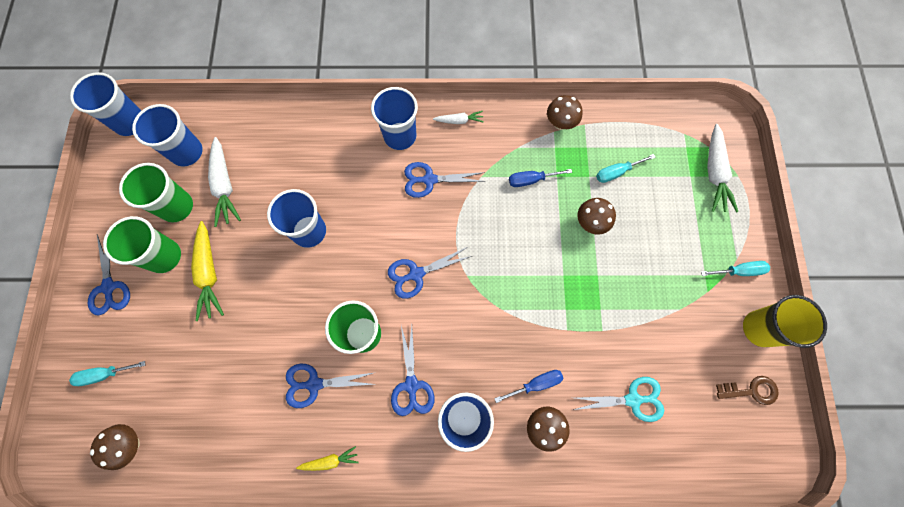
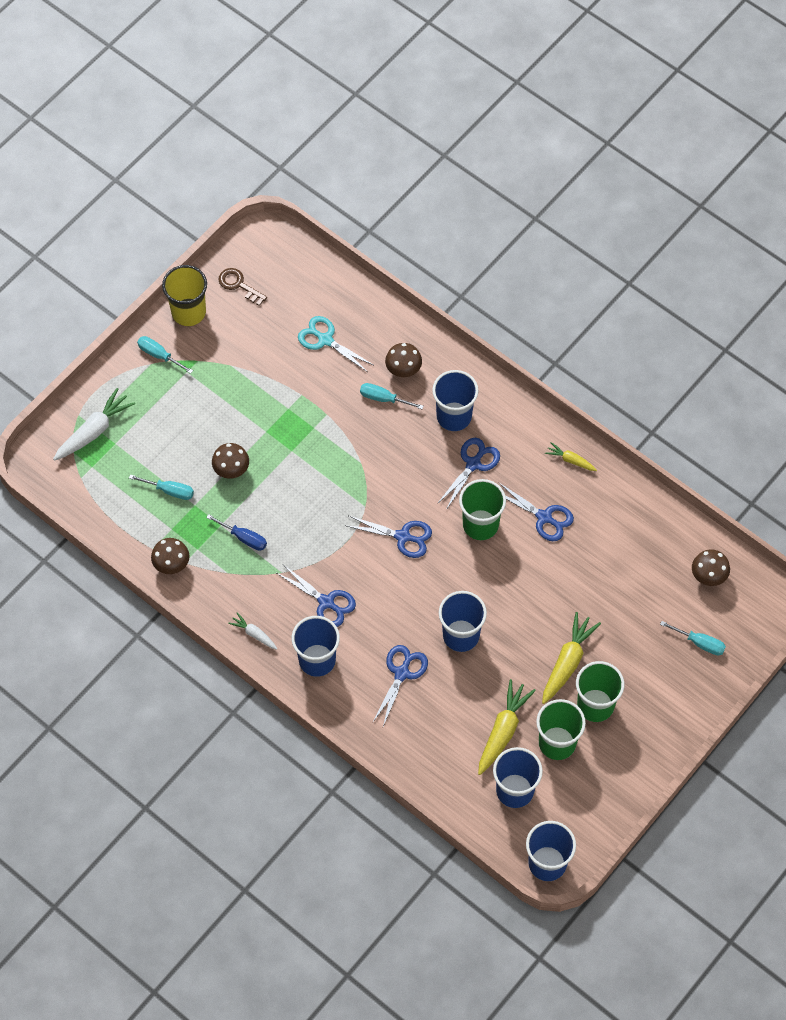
camera: 140 degrees left, 10 degrees down
(109, 287) = (657, 713): blue scissors -> blue scissors (402, 673)
(224, 186) = (503, 731): white carrot -> yellow carrot
(536, 384) = (383, 398): blue screwdriver -> turquoise screwdriver

